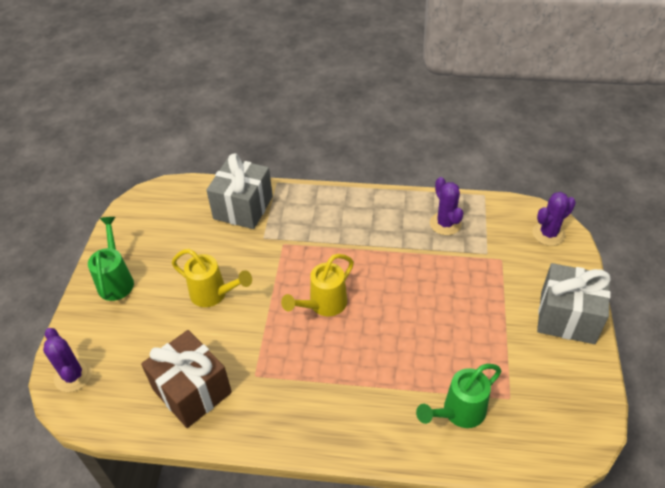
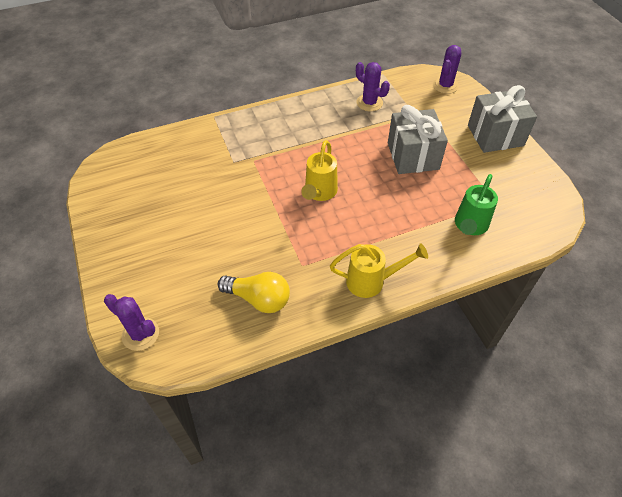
camera: 30 degrees left, 5 degrees up
(116, 280) = (123, 242): green watering can -> none
(192, 391) = (258, 299): brown gift -> yellow light bulb
(214, 295) = (223, 220): yellow watering can -> yellow watering can (372, 281)
(243, 207) = (199, 145): grey gift -> grey gift (413, 156)

